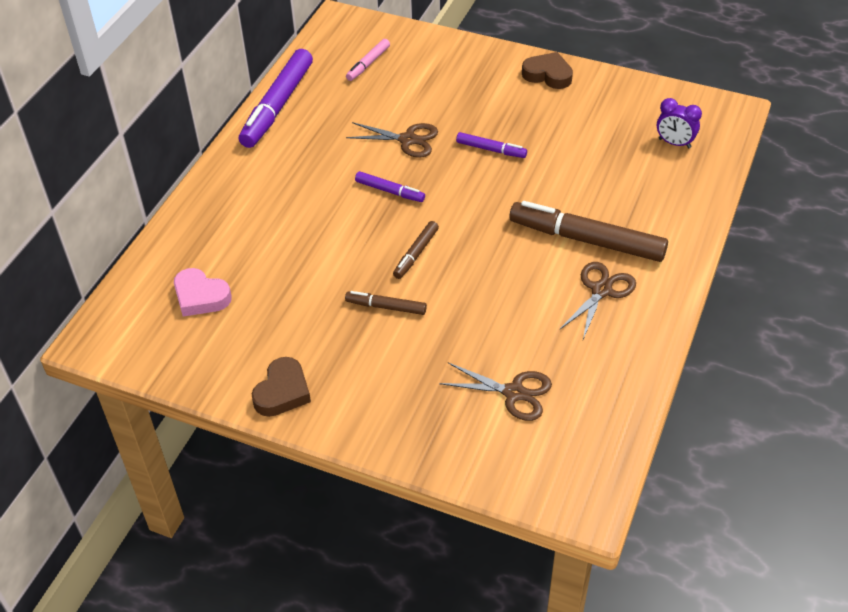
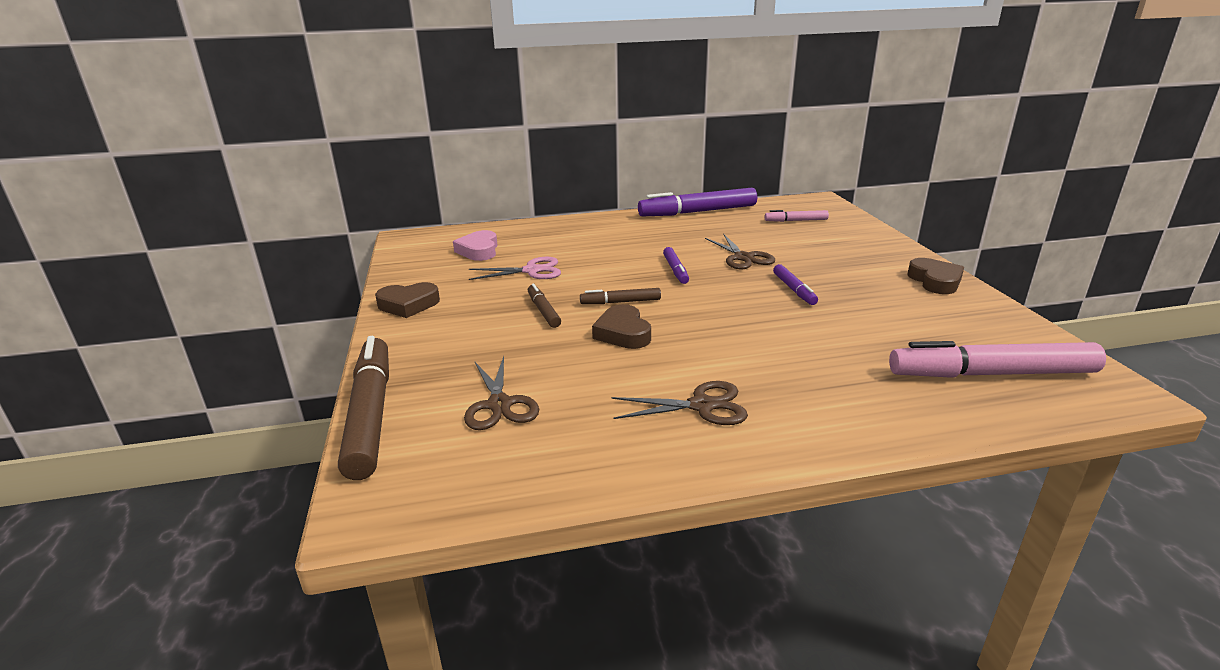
camera: 55 degrees right, 20 degrees down
(293, 280) = (531, 271): none -> pink scissors
(469, 278) = (623, 333): none -> brown heart
(586, 240) = (760, 372): brown marker -> brown marker (370, 414)
(674, 143) = (991, 374): purple clock -> pink marker

